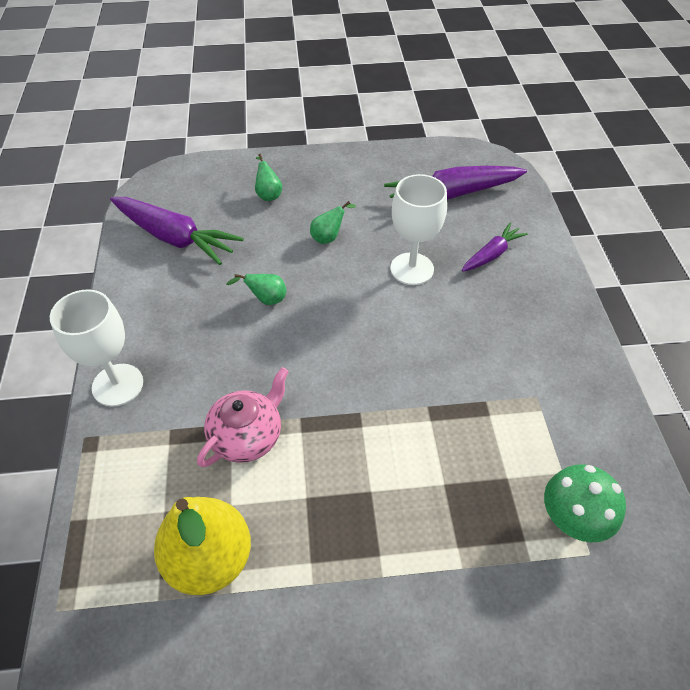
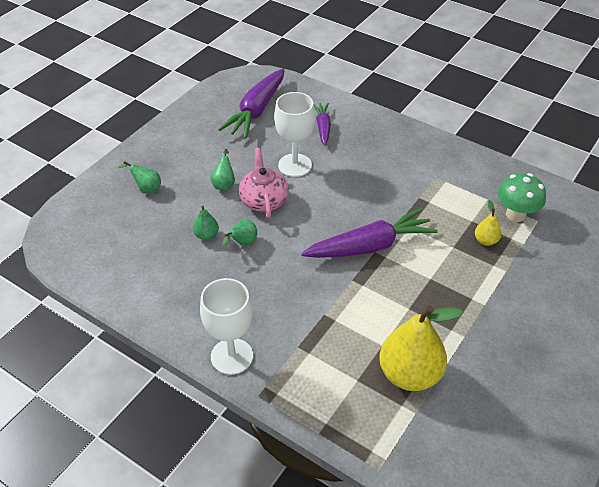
camera: 50 degrees left, 5 degrees down
(175, 238) = (127, 258): purple carrot -> purple carrot (370, 246)
(247, 436) = (341, 311): pink teapot -> pink teapot (264, 200)
(251, 269) = (206, 235): none -> green pear
(490, 513) = (485, 240): none -> yellow pear

